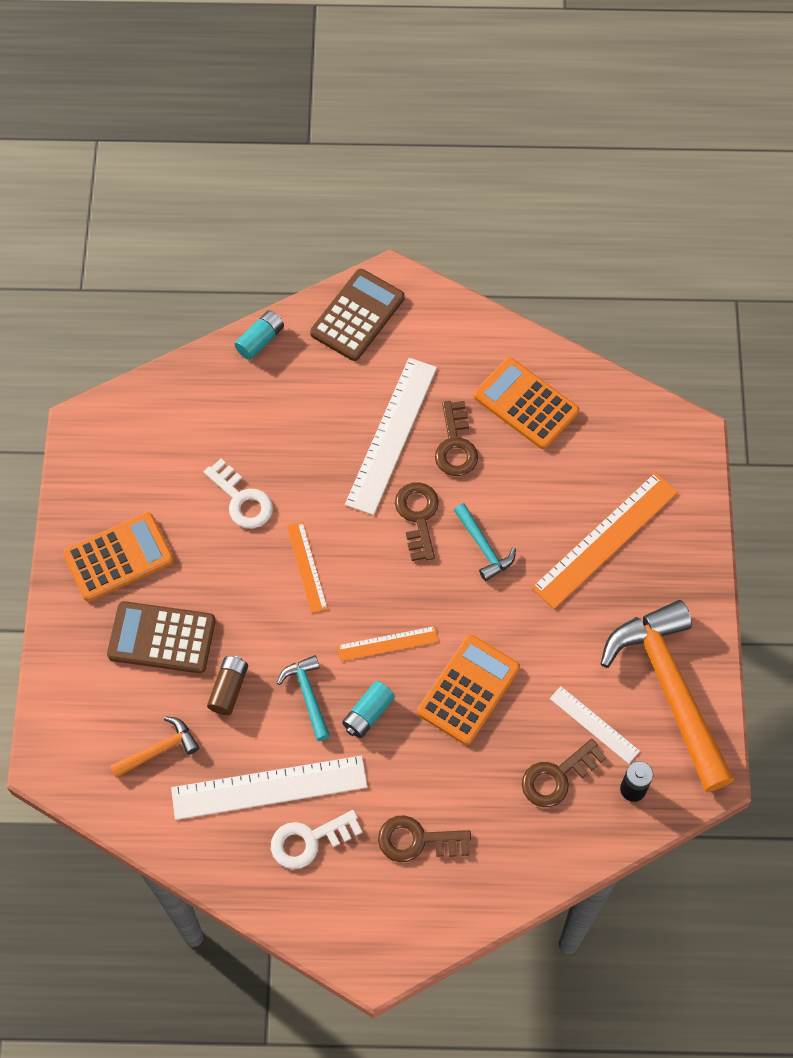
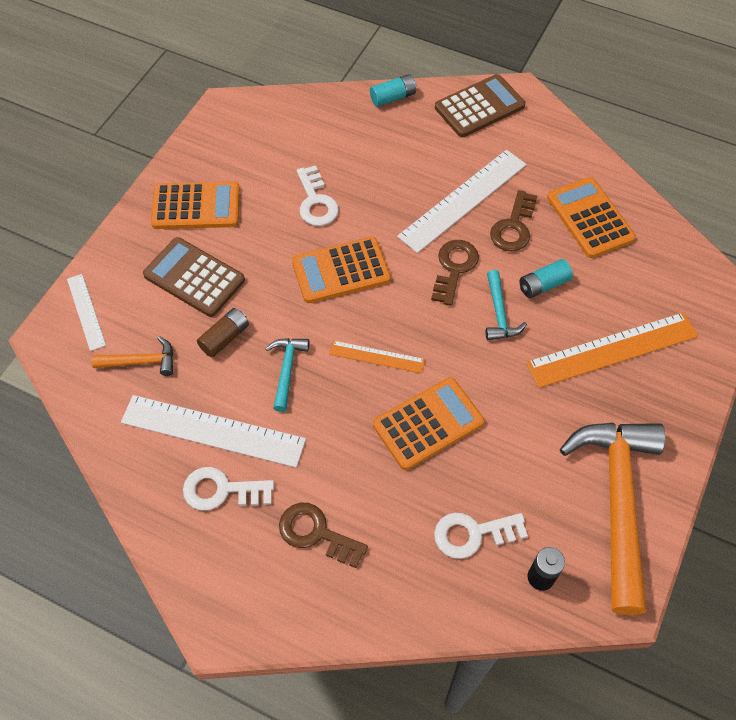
camera: 25 degrees right, 5 degrees down
(307, 567) = (341, 271): orange ruler -> orange calculator
(368, 714) = (330, 406): turquoise battery -> turquoise battery (543, 285)
(557, 777) = (473, 534): brown key -> white key
(594, 724) = (530, 502): white ruler -> white ruler (86, 311)

